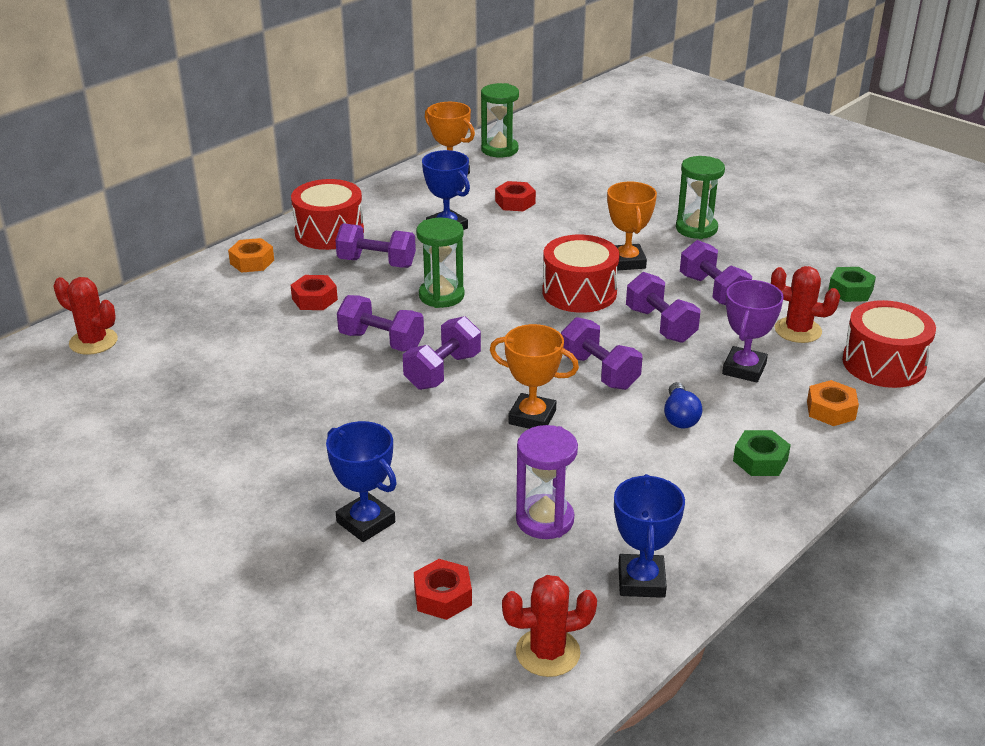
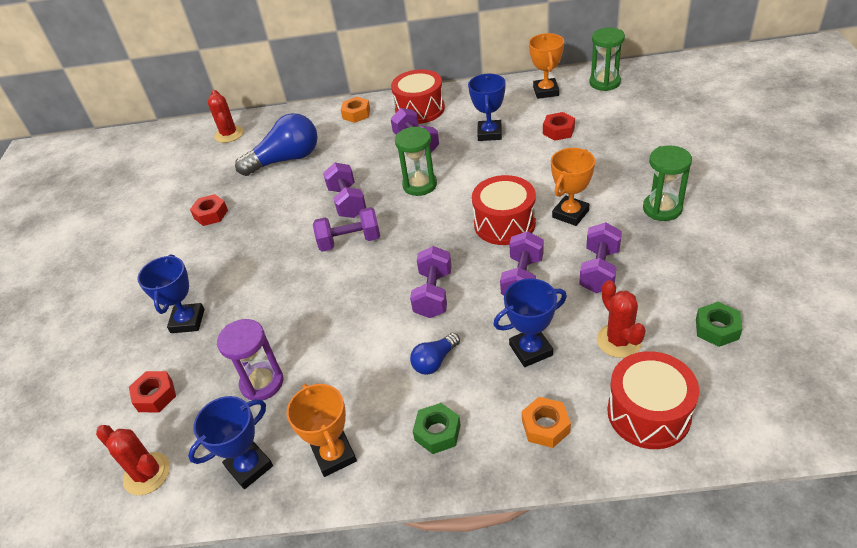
camera: 50 degrees right, 10 degrees up
(230, 335) = (286, 160): none -> blue light bulb
(314, 299) = (353, 155): red nut -> red nut (211, 214)
(532, 417) = (351, 304): orange trophy -> orange trophy (334, 455)
(744, 369) = (531, 350): purple trophy -> blue trophy

